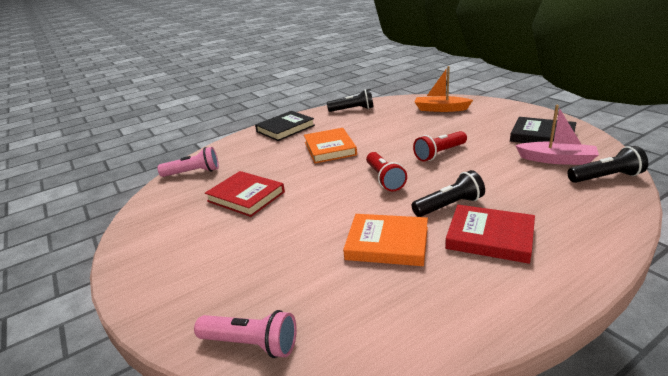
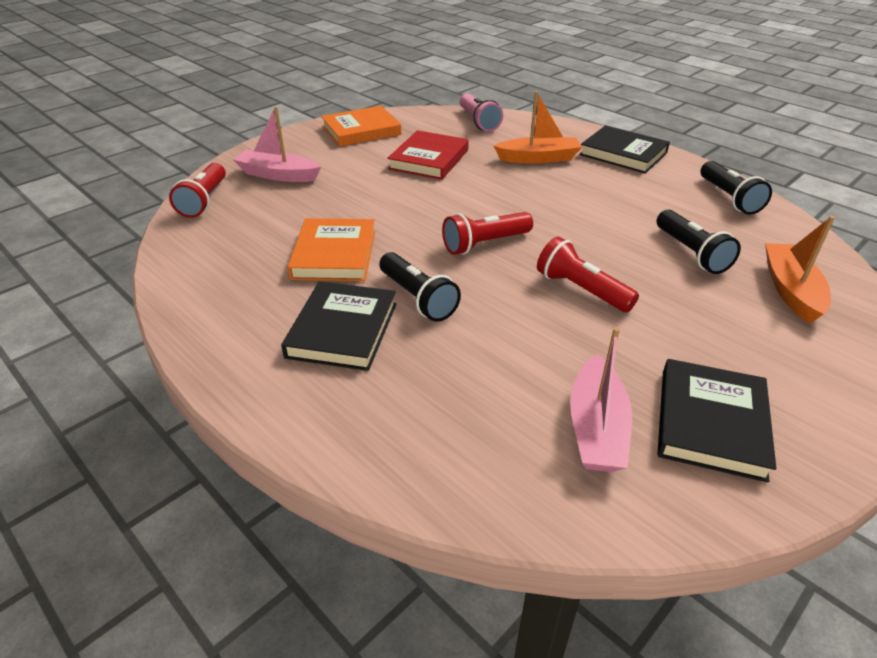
camera: 75 degrees right, 10 degrees up
(220, 285) = (278, 175): none -> pink boat
(251, 343) = (204, 201): pink flashlight -> red flashlight
(274, 154) = (538, 158): none -> orange boat
(330, 148) = (568, 194): orange book -> orange book (361, 130)
(490, 237) = (343, 330): red book -> black book
(605, 177) = (535, 486): black flashlight -> black flashlight (691, 253)

